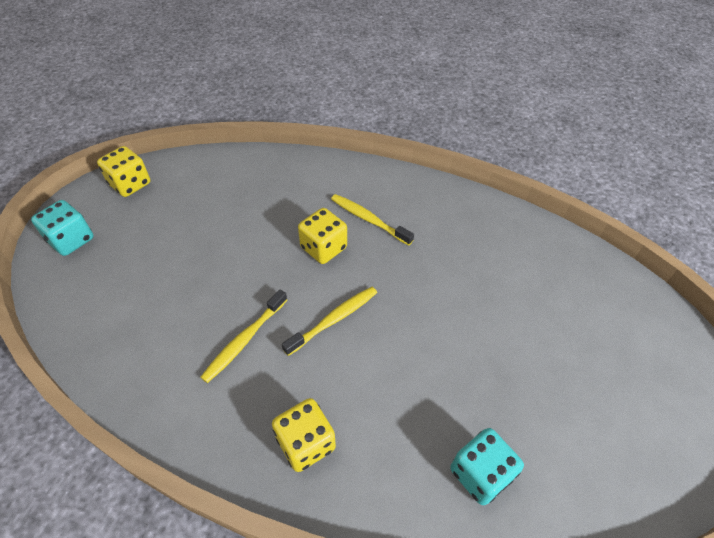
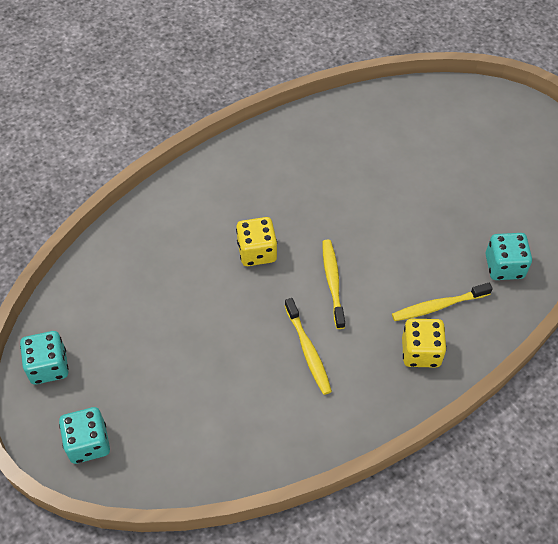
camera: 55 degrees left, 5 degrees up
(130, 184) = (48, 366): yellow dice -> turquoise dice
(368, 219) = (251, 204): yellow toothbrush -> yellow toothbrush (438, 306)

